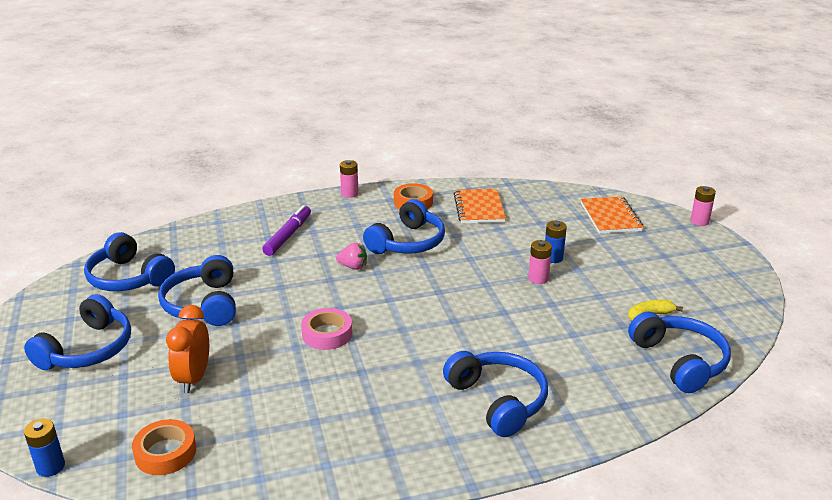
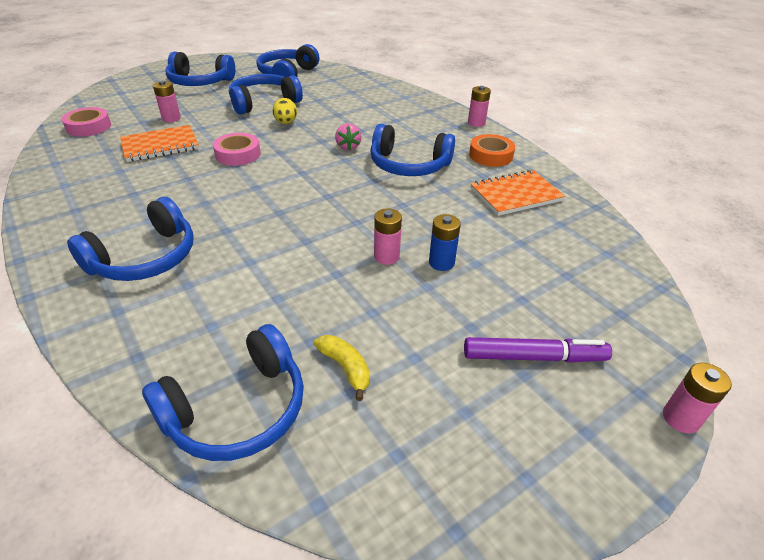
camera: 70 degrees right, 10 degrees up
(50, 467) = (81, 99): blue battery -> none
(165, 452) = (89, 127): orange tape -> pink tape
(194, 378) = (171, 118): orange clock -> pink battery
(271, 295) = (286, 123): none -> yellow egg
(288, 235) = (380, 112): purple marker -> purple marker (534, 357)
(610, 217) = (593, 304): orange notebook -> orange notebook (160, 145)

